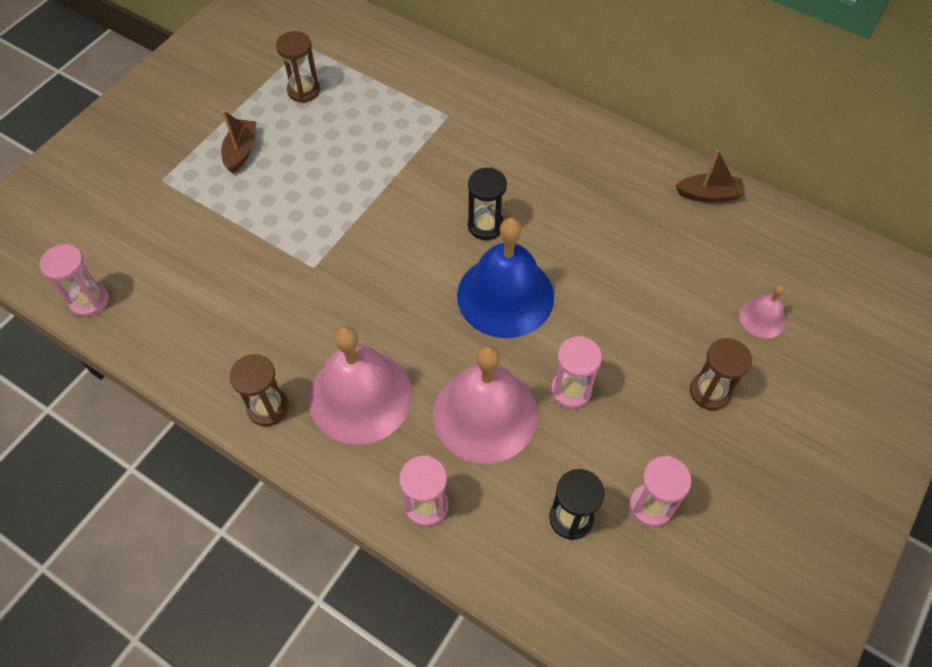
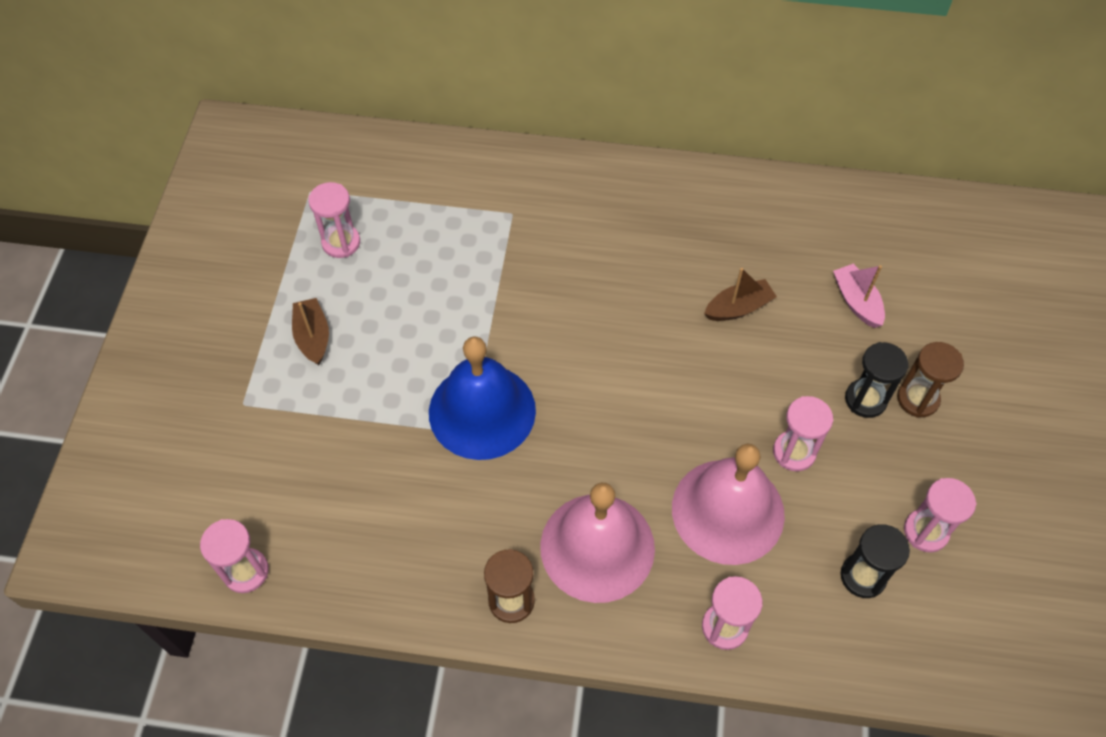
camera: 25 degrees left, 0 degrees up
(303, 91) = (341, 242): brown hourglass -> pink hourglass
(485, 226) = (618, 318): black hourglass -> black hourglass (865, 399)
(505, 296) = (679, 383): blue bell -> blue bell (482, 411)
(701, 290) = (856, 301): none -> pink boat
(708, 195) = (812, 202): brown boat -> brown boat (738, 308)
(762, 318) = (924, 307): pink bell -> none

